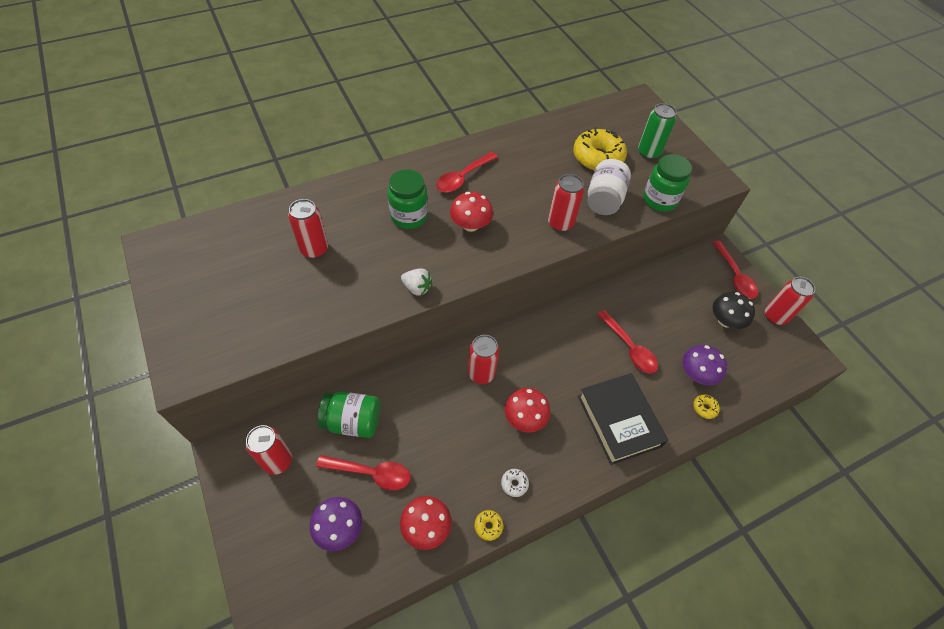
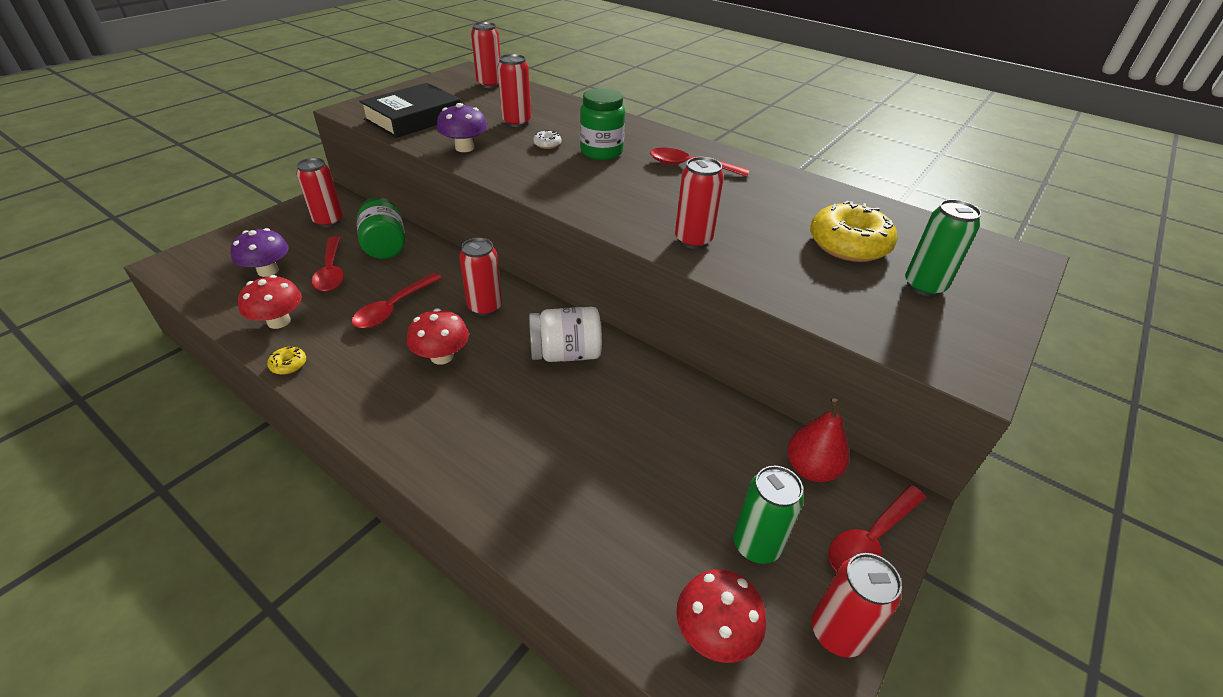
camera: 65 degrees right, 15 degrees down
(207, 239) = (489, 84): none -> red can
(417, 288) = (511, 176): white strawberry -> none
(470, 225) = (626, 185): red mushroom -> red mushroom (715, 632)
(514, 484) = (348, 371): white donut -> white donut (547, 144)
(604, 200) = (776, 265): white jar -> white jar (566, 354)
(619, 421) = (479, 447): black book -> black book (414, 118)
(629, 348) = (609, 428): red spoon -> red spoon (394, 308)
(659, 200) = (839, 315): green jar -> none
(688, 273) = (811, 469): none -> red pear
(696, 374) = (615, 525): purple mushroom -> purple mushroom (464, 148)
(704, 408) = (555, 551): yellow donut -> none
(725, 321) = (756, 545): black mushroom -> green can

